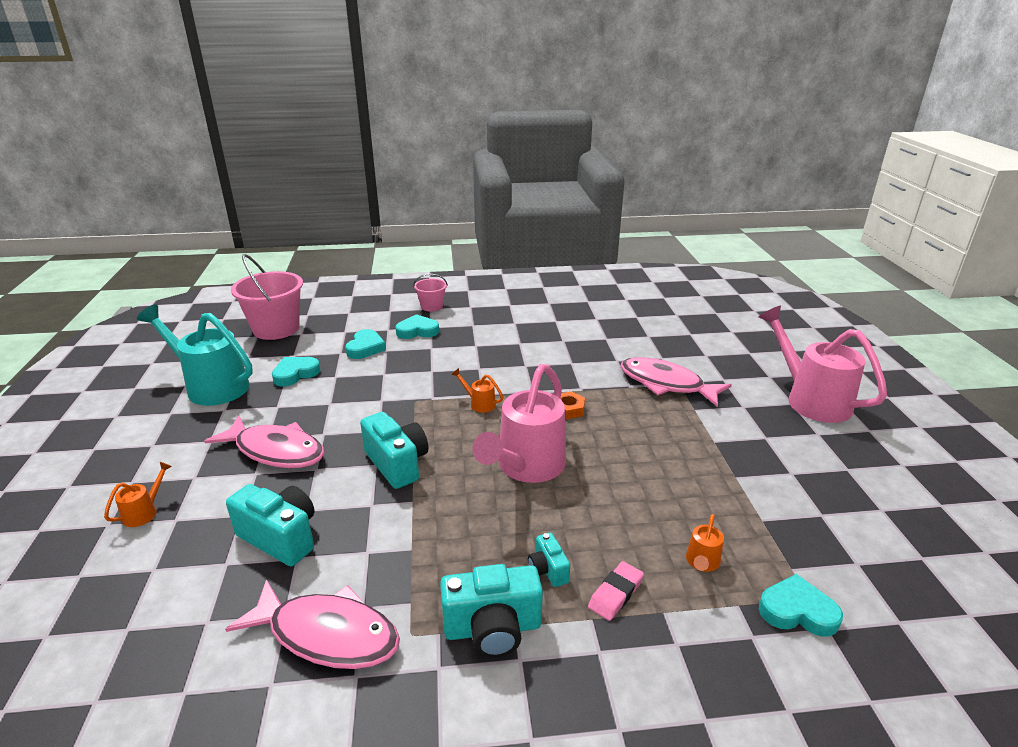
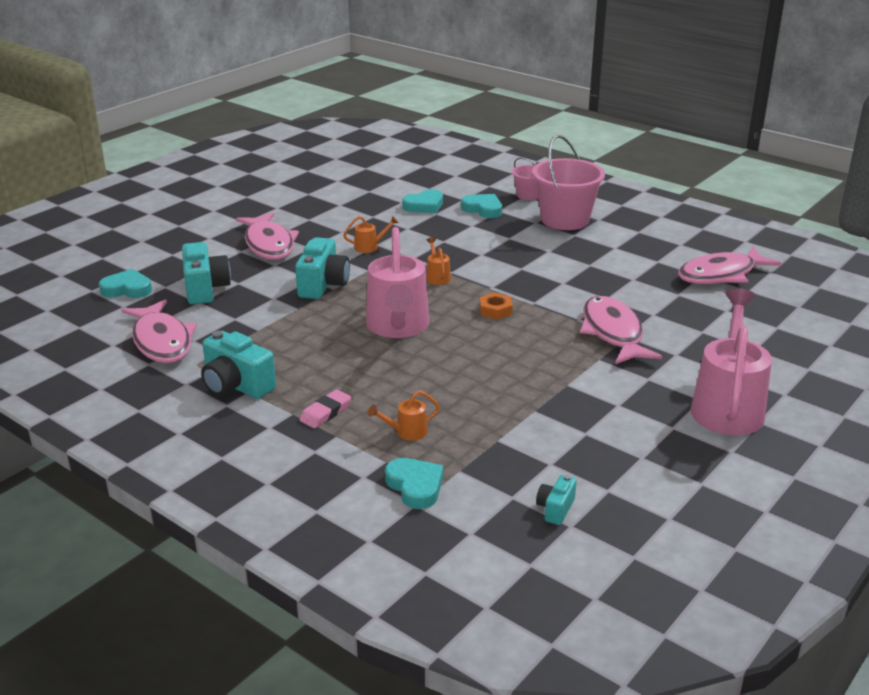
camera: 45 degrees right, 0 degrees up
(144, 512) = (164, 243): orange watering can -> orange watering can (369, 247)
(211, 386) = (290, 190): turquoise watering can -> none
(276, 329) = (385, 168): pink bucket -> pink bucket (565, 220)
(295, 374) = (350, 204): turquoise heart -> turquoise heart (127, 289)
(526, 467) = (397, 327): pink watering can -> pink watering can turned 75 degrees counterclockwise
(548, 570) = (310, 380): turquoise camera -> turquoise camera (555, 509)
(615, 594) = (326, 412): pink eraser -> pink eraser turned 45 degrees counterclockwise
(645, 311) = (721, 275): none -> pink fish

